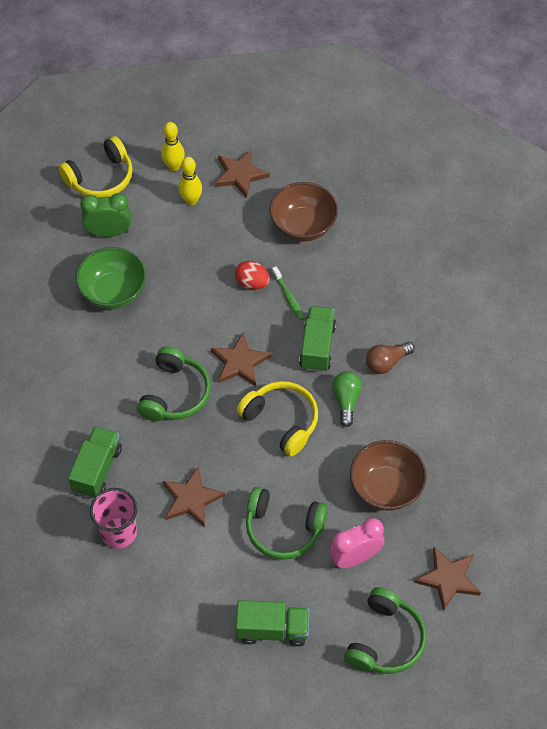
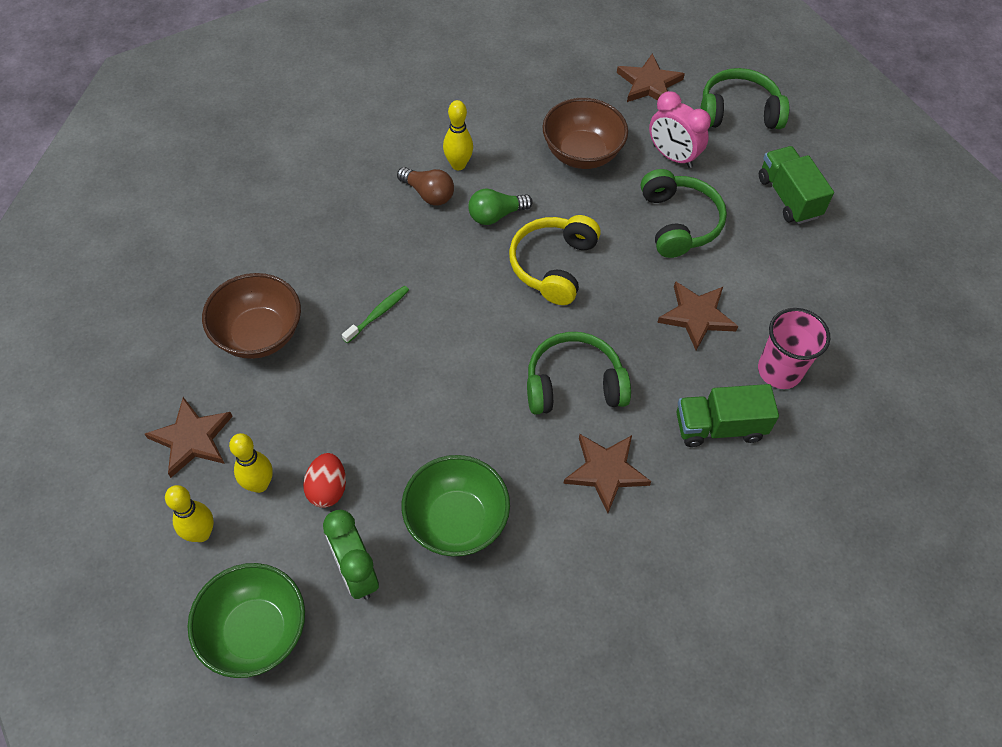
camera: 115 degrees left, 0 degrees up
(101, 178) = (255, 632): yellow headphones -> green bowl
(240, 362) = (496, 332): brown star -> brown star (606, 471)
(252, 283) = (373, 360): red egg -> red egg (327, 489)
(317, 347) = (437, 263): green truck -> none
(409, 393) = (458, 165): none -> yellow bowling pin

